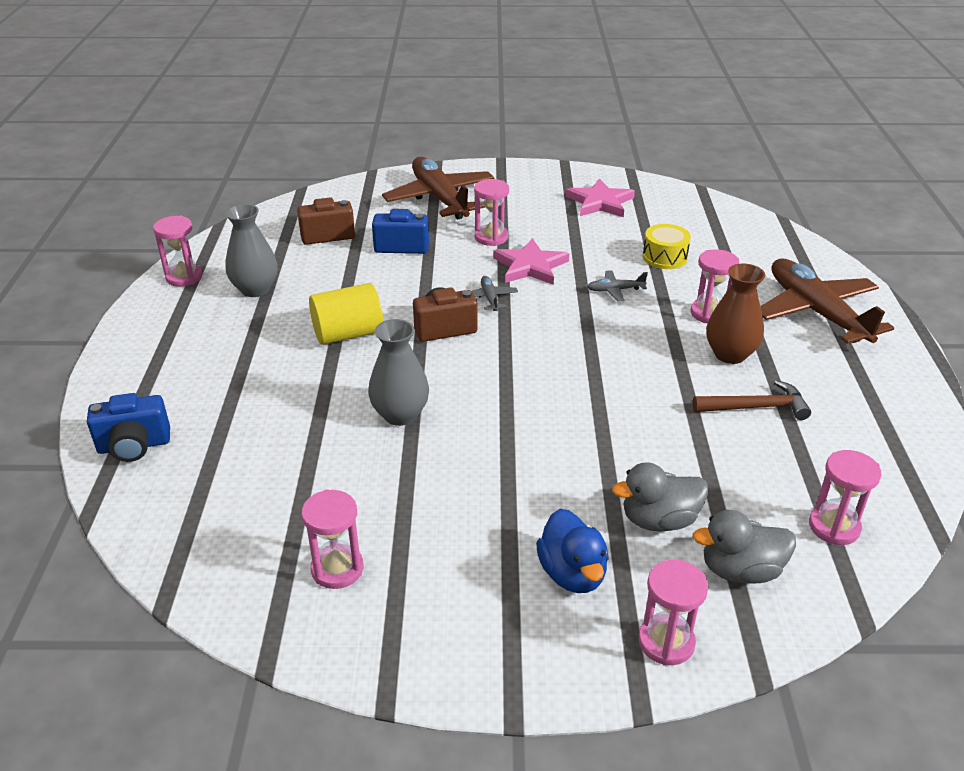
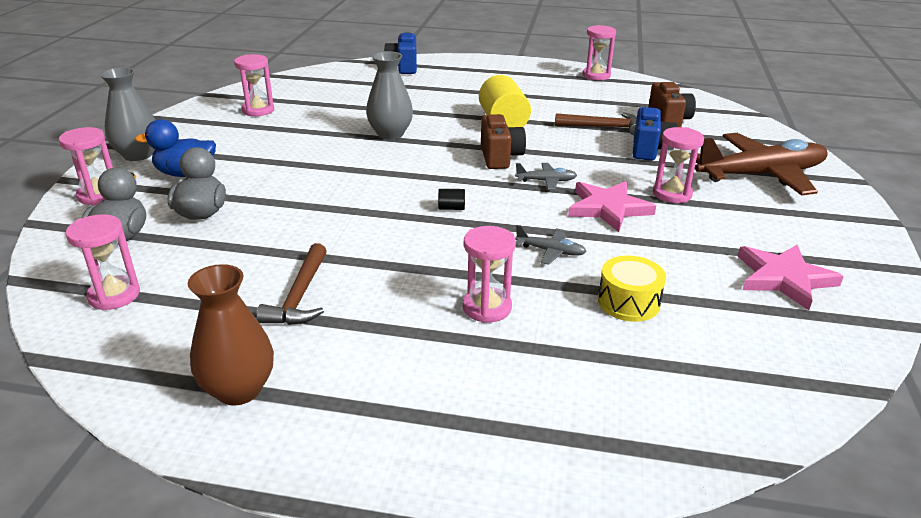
camera: 100 degrees right, 5 degrees down
(255, 289) = (575, 95): grey vase -> grey vase (138, 155)
(350, 270) = (603, 127): none -> brown hammer
(567, 346) = (451, 208): none -> black cylinder
(615, 290) = (550, 251): grey plane -> grey plane turned 105 degrees clockwise
(730, 354) = (398, 302): brown vase -> brown vase (239, 390)
(816, 312) = (465, 406): brown plane -> none

